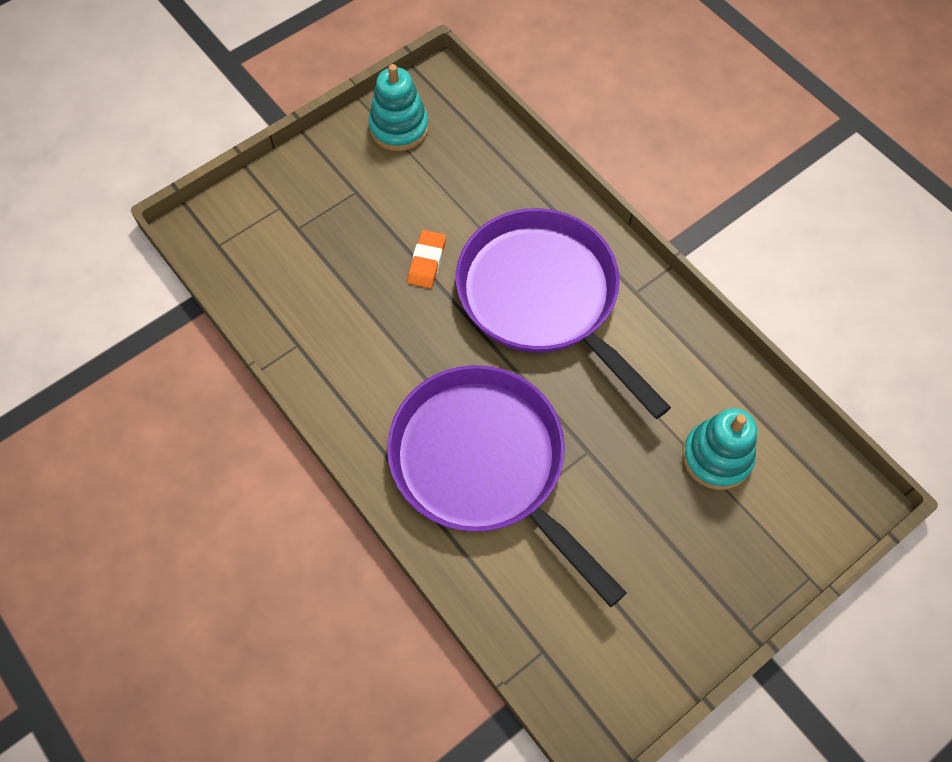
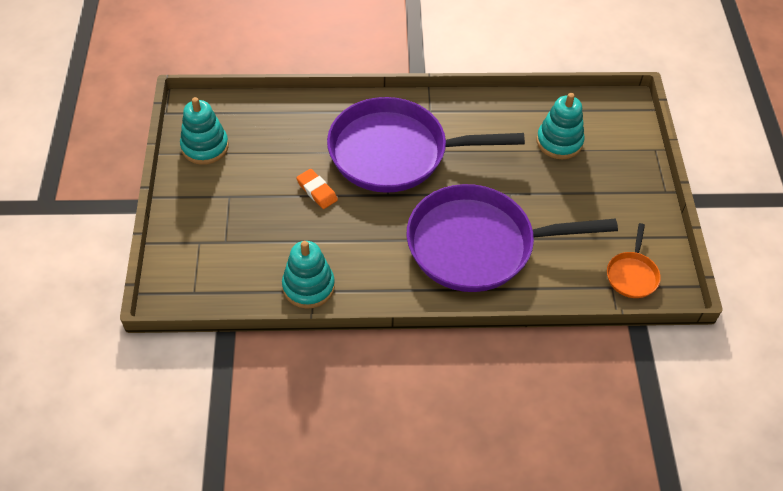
camera: 55 degrees left, 10 degrees down
(299, 337) = (308, 286): none -> turquoise stacking toy
(580, 665) = (632, 275): none -> orange pan

